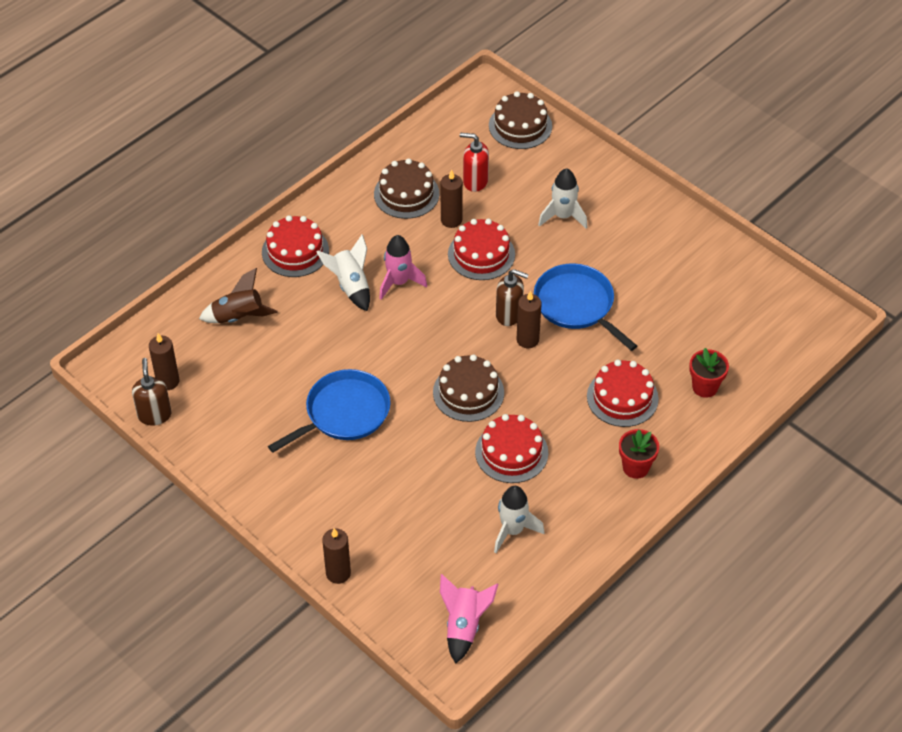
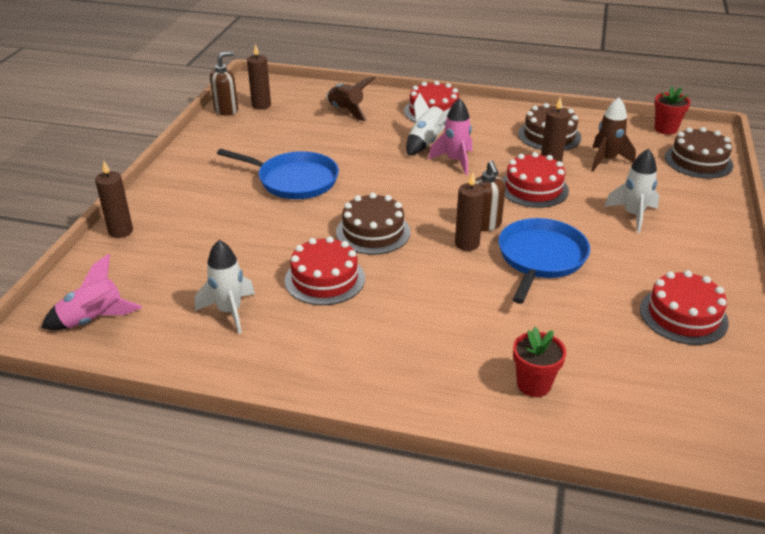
camera: 60 degrees right, 15 degrees down
(475, 181) = (606, 160): red soap dispenser -> brown rocket
(622, 397) = (458, 327): red cake -> red cake (683, 315)
(635, 467) = (374, 369): red flower pot -> red flower pot (665, 129)

